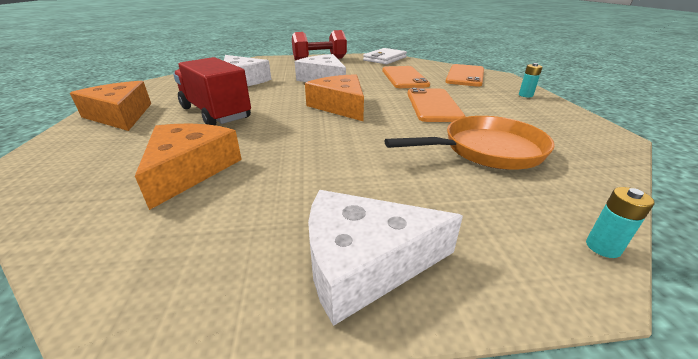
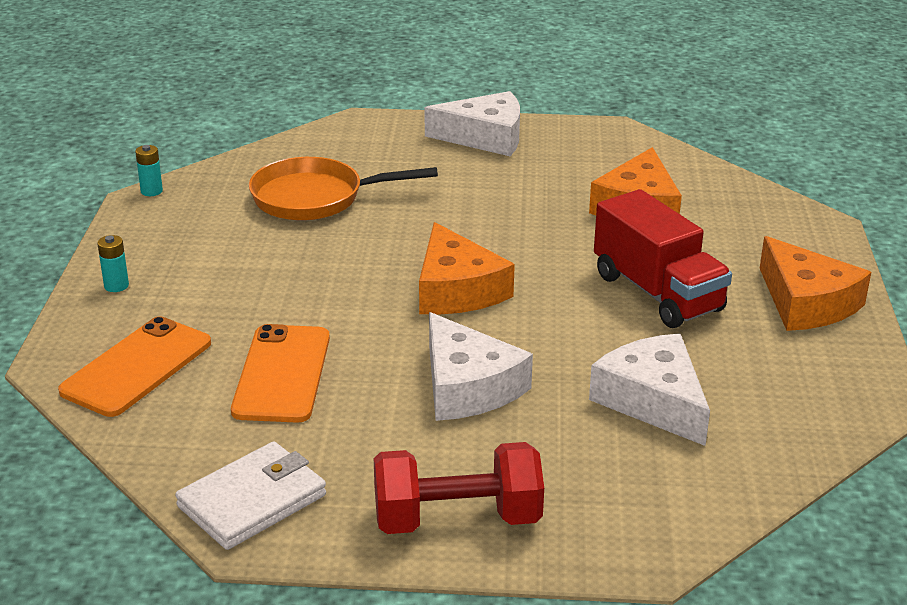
camera: 170 degrees left, 0 degrees up
(433, 105) = (304, 276): orange phone -> none
(603, 247) = (324, 129): turquoise battery -> turquoise battery (151, 191)

